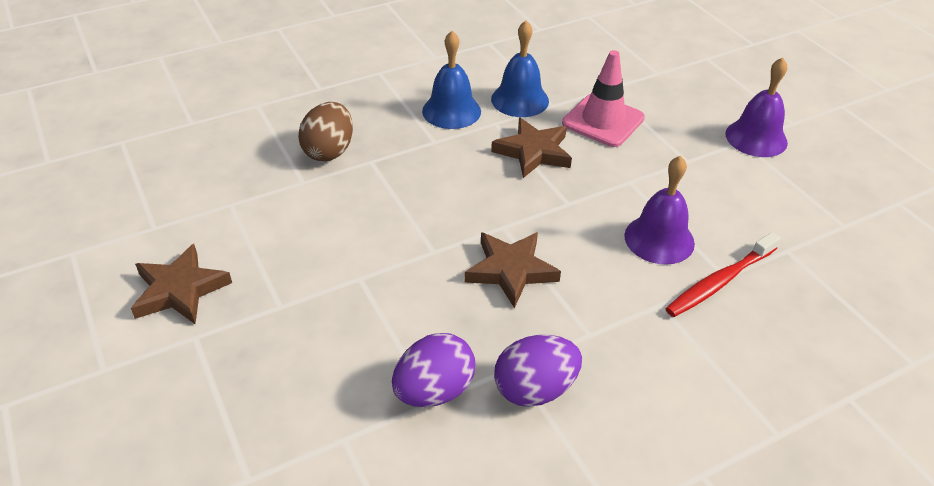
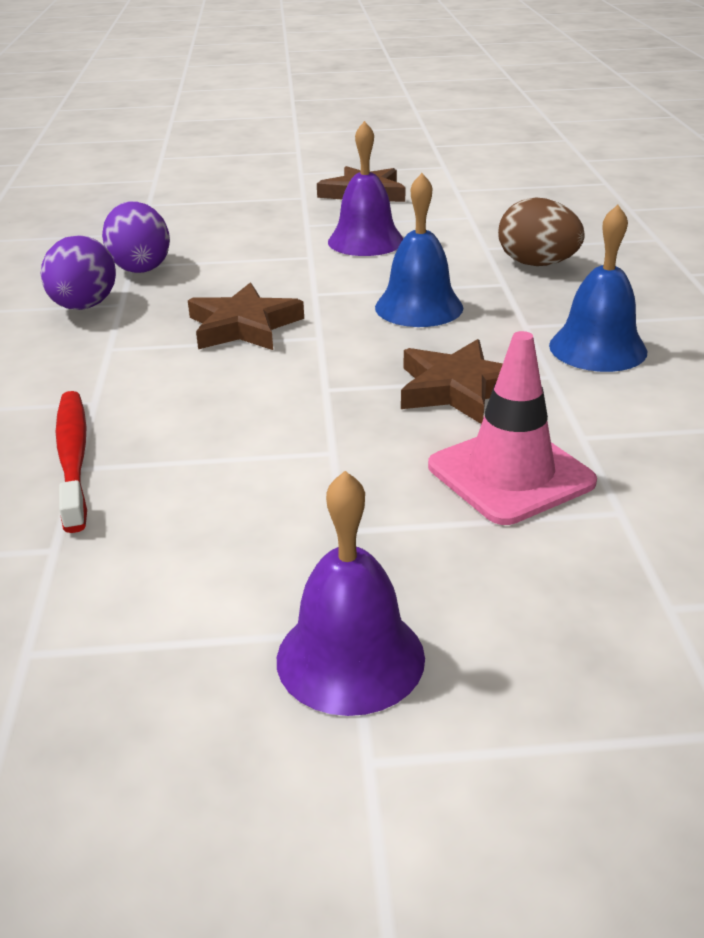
camera: 115 degrees right, 10 degrees down
(520, 100) = (610, 409): blue bell -> blue bell (419, 307)
(659, 239) = (194, 436): purple bell -> purple bell (366, 241)

